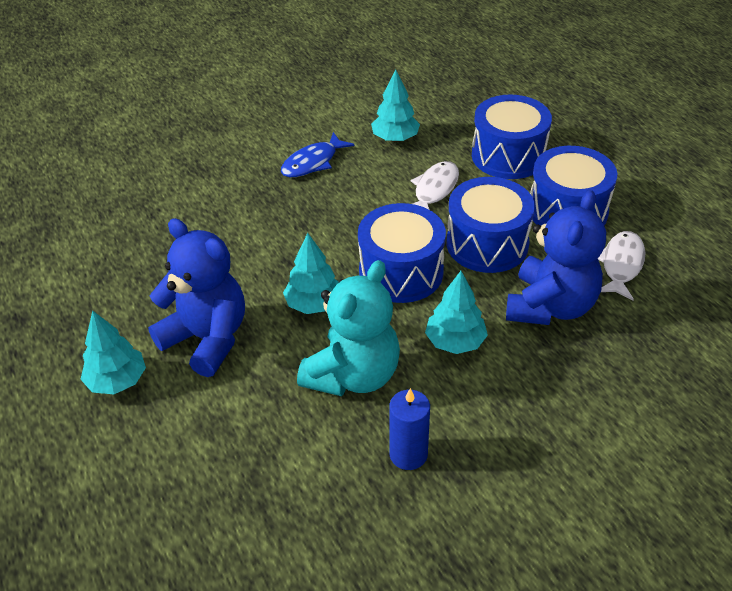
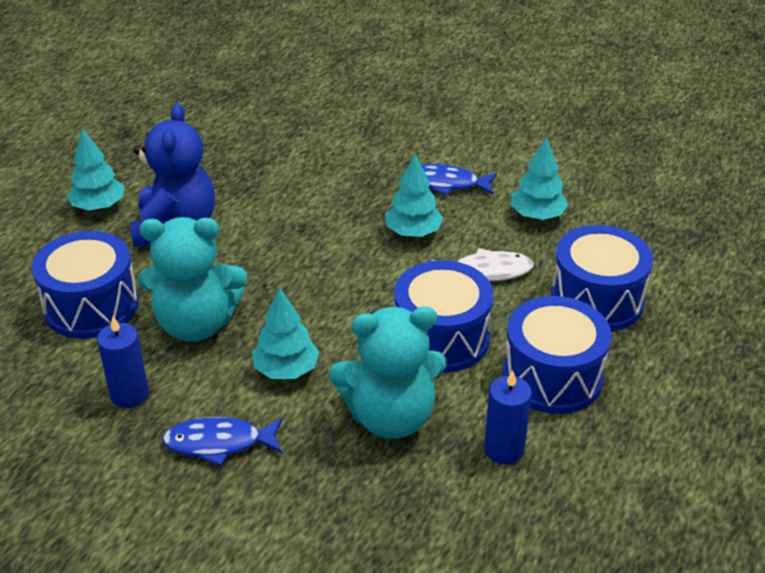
camera: 55 degrees right, 5 degrees down
(314, 304) = (262, 265): turquoise tree -> turquoise tree (413, 232)
(401, 272) = (348, 298): blue drum -> blue drum (91, 306)
(510, 417) = (219, 443): none -> blue fish
(550, 306) = (390, 417): blue teddy bear -> turquoise teddy bear
(621, 265) = (504, 449): white fish -> blue candle

